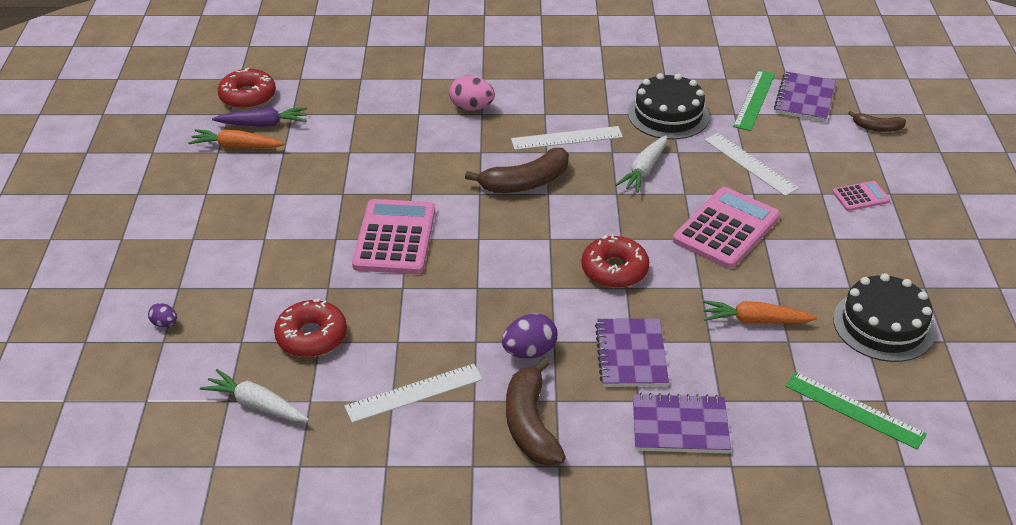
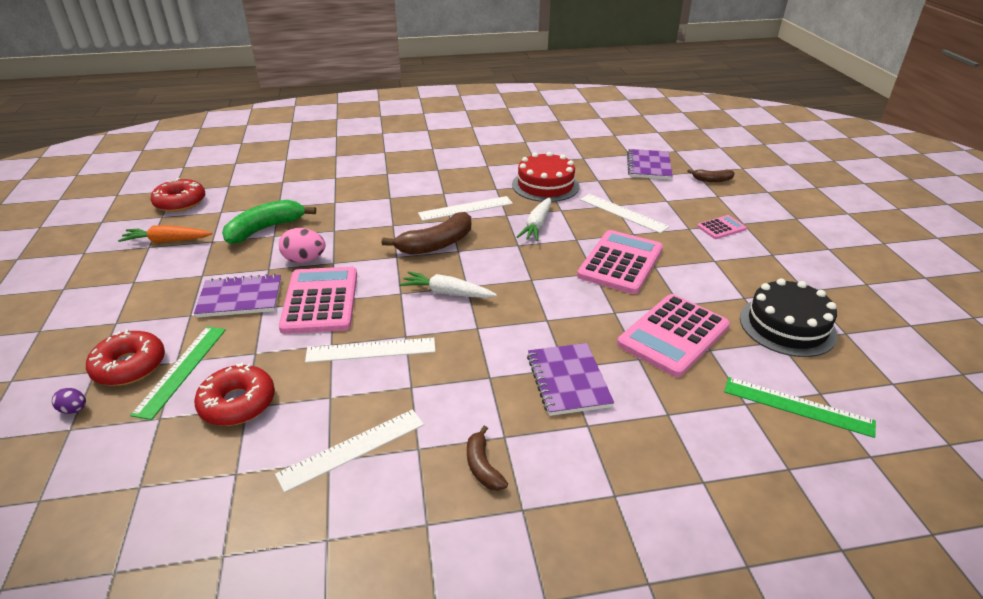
camera: 10 degrees left, 5 degrees down
(256, 404) = (173, 487): white carrot -> white carrot (447, 293)
(263, 124) = (193, 222): purple carrot -> none
(340, 142) = (265, 229): none -> green banana
(441, 299) = (371, 350): none -> white ruler
(471, 108) = (380, 194): pink egg -> pink egg (304, 260)
(529, 352) = (467, 390): purple egg -> none
(530, 424) = (482, 466): brown banana -> brown banana, size x0.55
(614, 270) = (532, 306): red donut -> red donut (129, 366)
(668, 115) = (545, 185): black cake -> red cake
(680, 426) = (637, 446): purple notebook -> purple notebook (240, 298)
(754, 100) = (610, 170): green ruler -> green ruler (181, 370)
(755, 321) = (673, 335): orange carrot -> pink calculator

